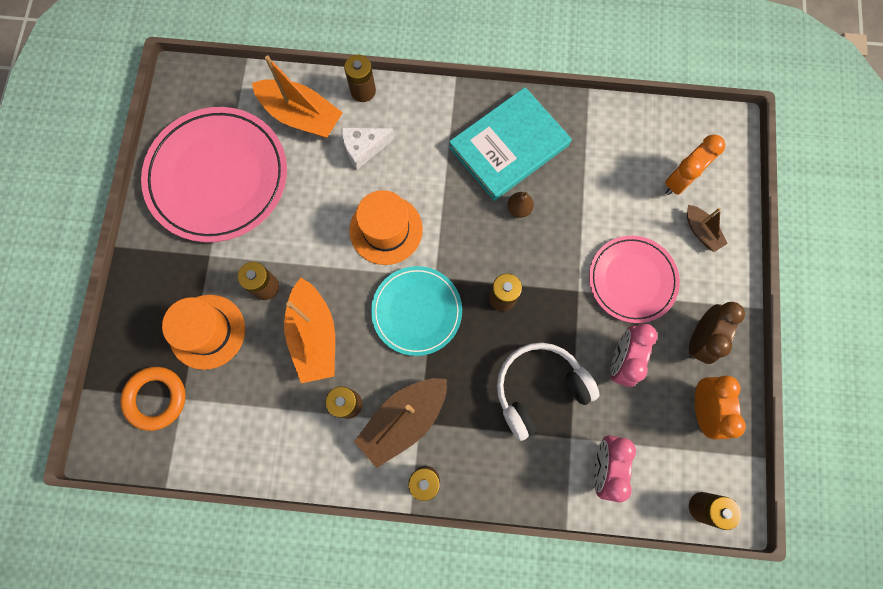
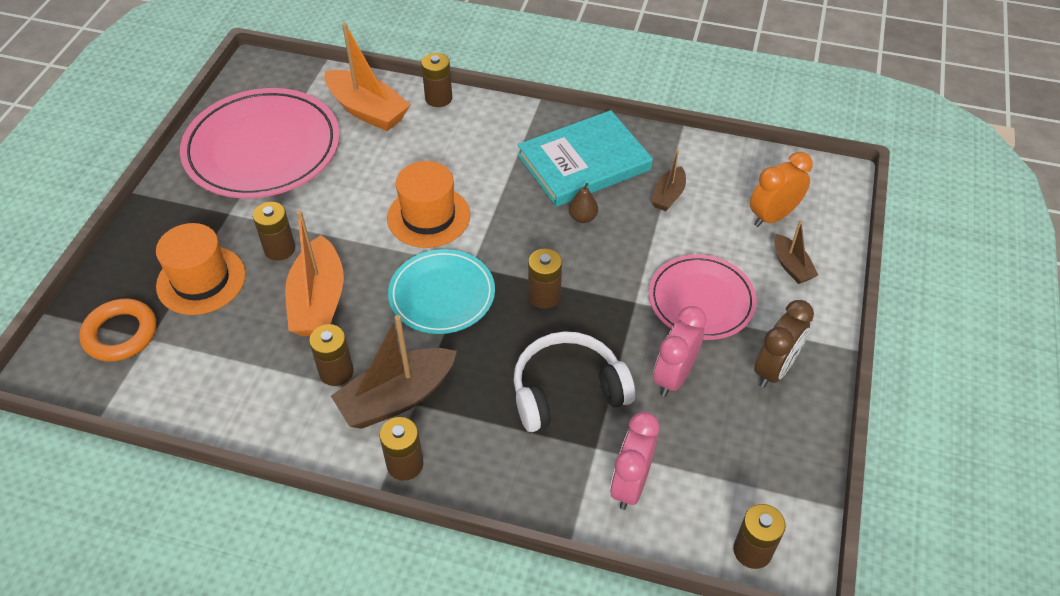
camera: 10 degrees right, 25 degrees down
(364, 149) = (425, 145): white cheese -> none
(588, 172) = (668, 195): none -> brown boat
(702, 409) = (767, 442): orange clock -> none

